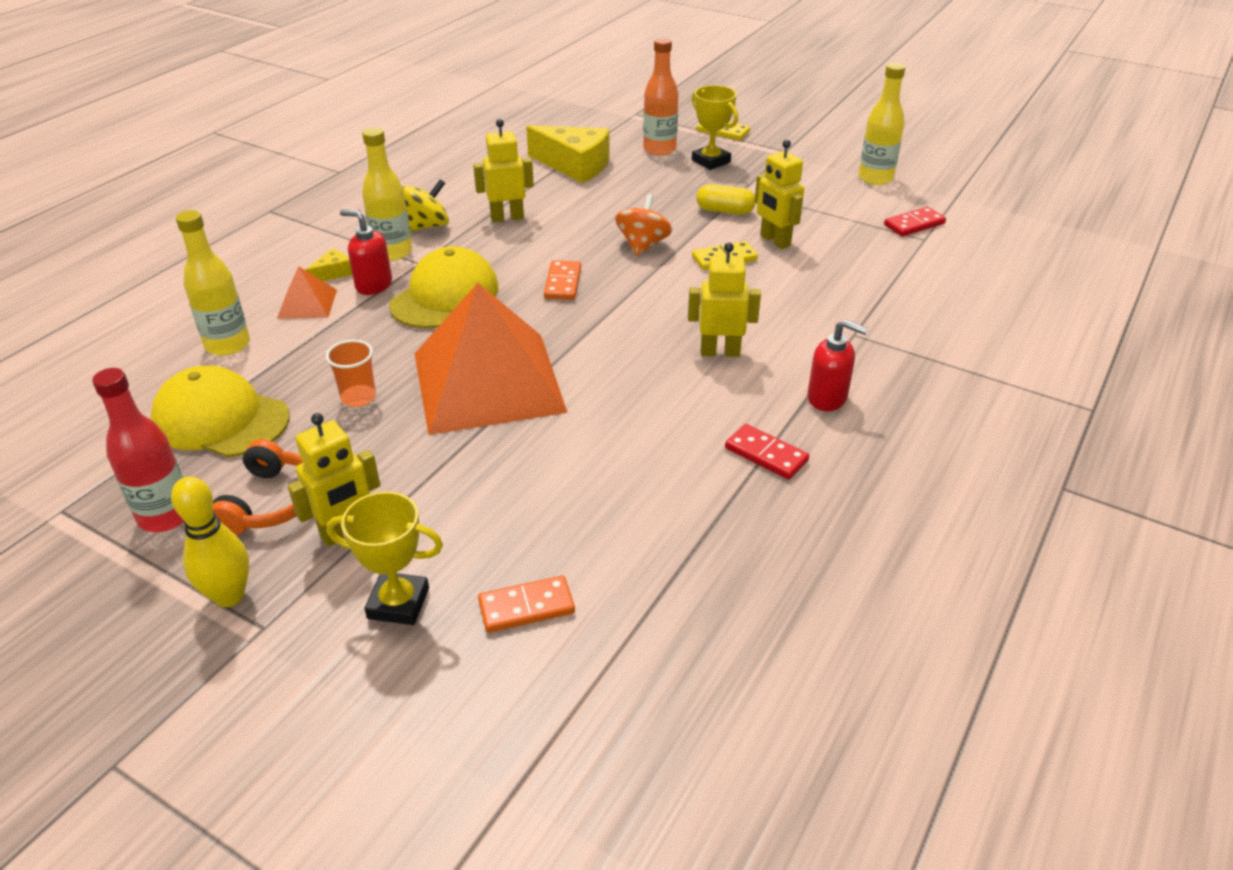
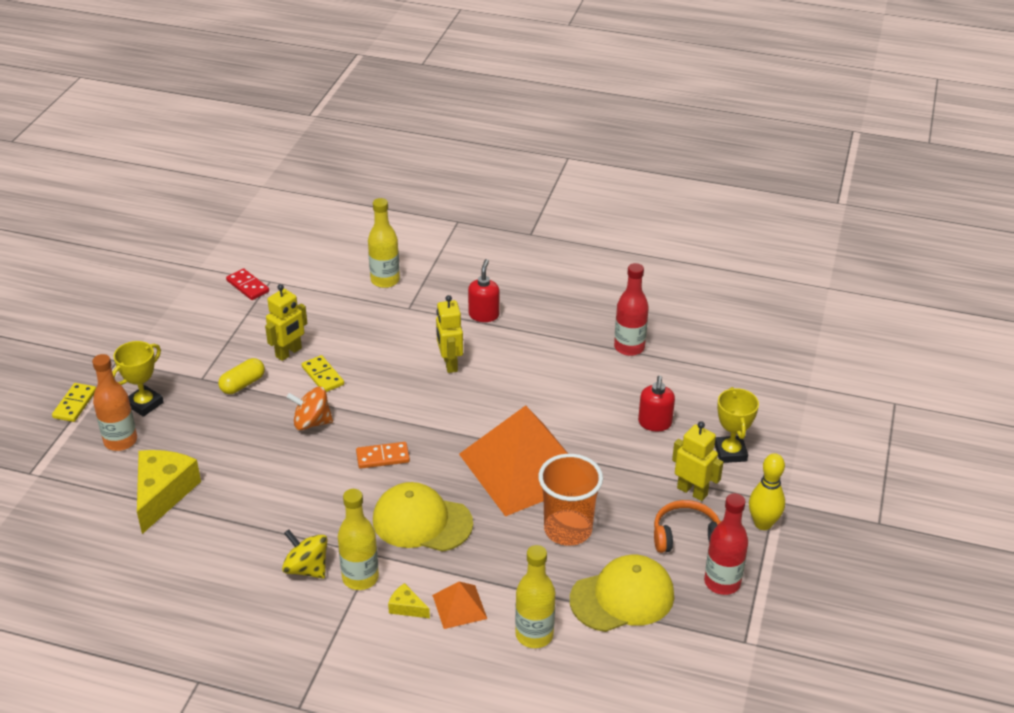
camera: 105 degrees left, 0 degrees up
(221, 419) = (622, 597): yellow cap -> yellow cap turned 120 degrees counterclockwise
(358, 397) = (568, 530): orange cup -> orange cup, size x1.85
(373, 285) = (418, 572): red soap dispenser -> red soap dispenser (654, 423)
(507, 217) = (280, 517): yellow robot -> none
(526, 607) = (707, 404): orange domino -> none
(709, 543) = (629, 347): none -> red bottle
(725, 211) = (243, 384): yellow capsule -> yellow capsule turned 45 degrees clockwise
(766, 454) = (547, 334): red domino -> none
(875, 178) = (169, 307): yellow bottle -> yellow bottle (385, 280)

